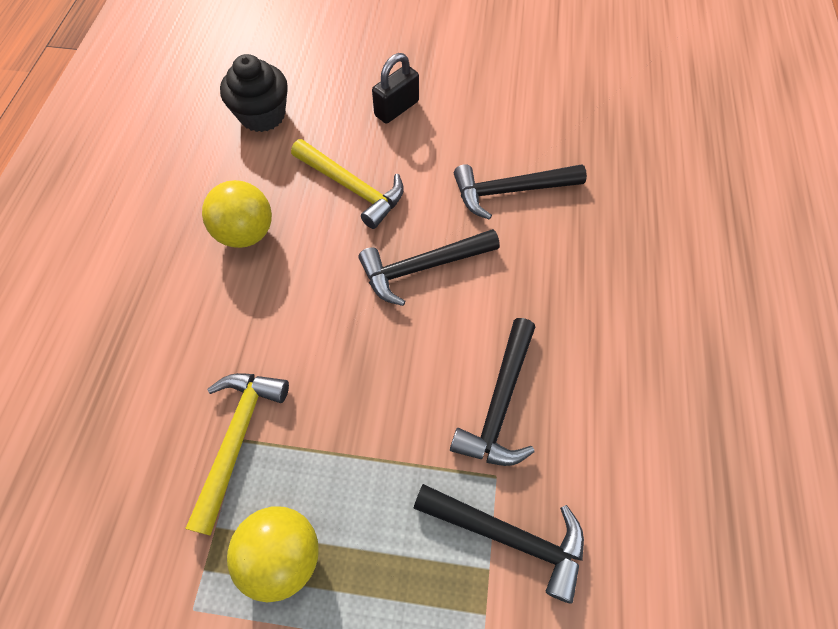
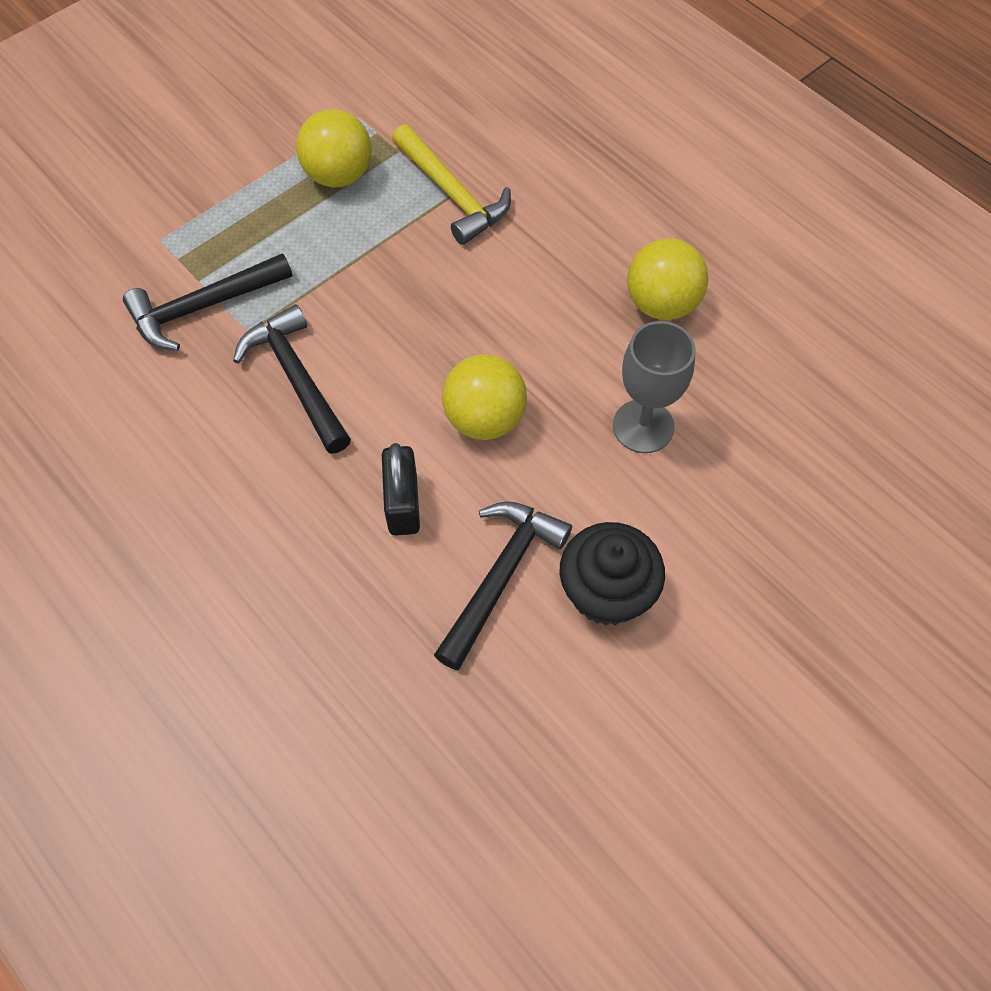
camera: 130 degrees right, 0 degrees up
(262, 115) = (833, 409): black cupcake -> black cupcake (606, 592)
(352, 188) = (643, 426): yellow hammer -> grey goblet
(396, 108) = (734, 555): black padlock -> black padlock (402, 503)
(422, 267) = (484, 419): black hammer -> yellow ball

